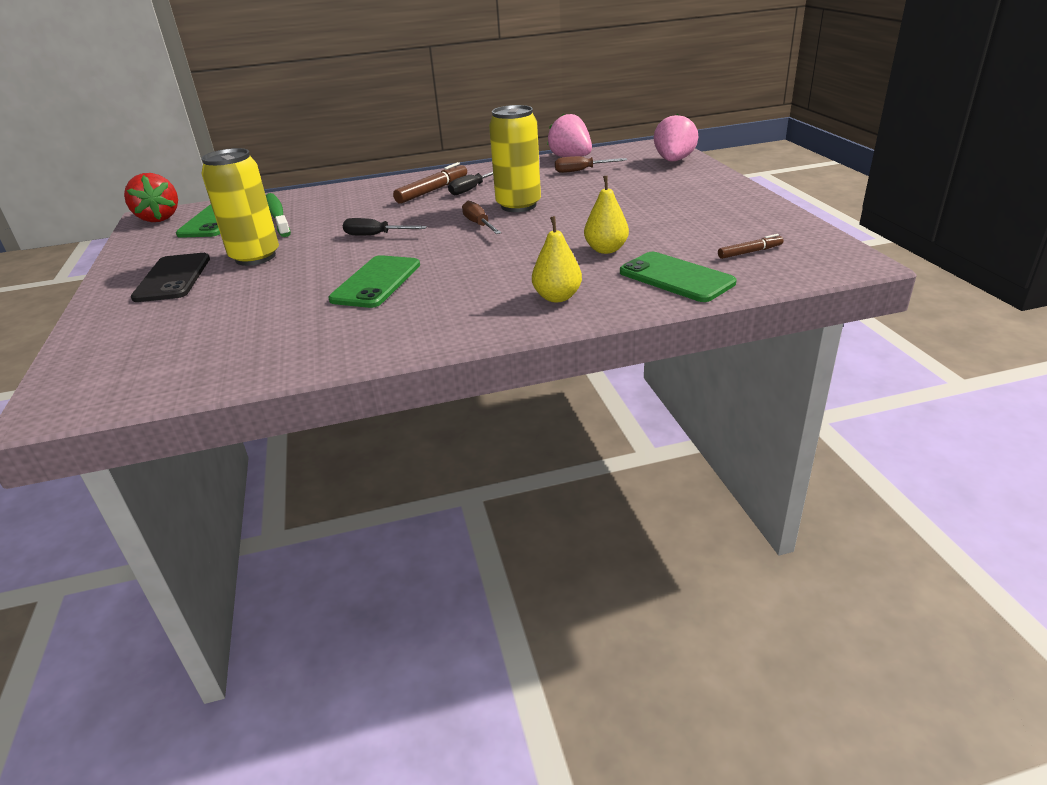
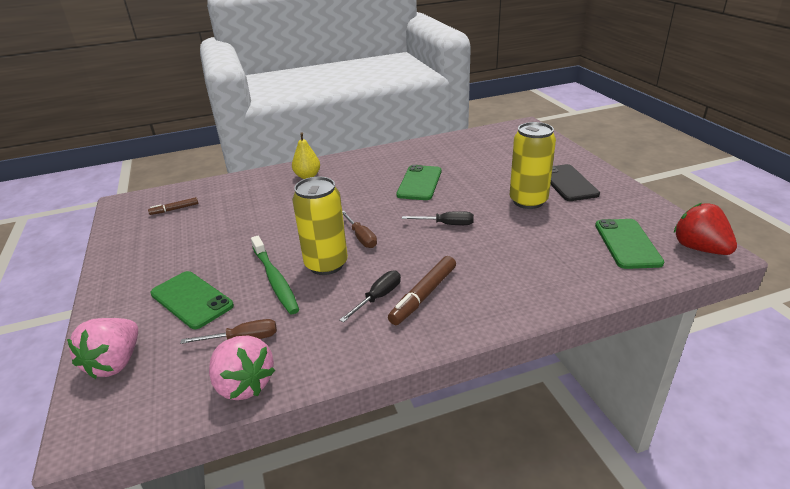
camera: 175 degrees right, 0 degrees up
(277, 215) = (568, 251): green toothbrush -> green toothbrush (275, 280)
(606, 250) = (266, 210): yellow pear -> none
(676, 278) = (235, 189): green phone -> green phone (191, 299)

